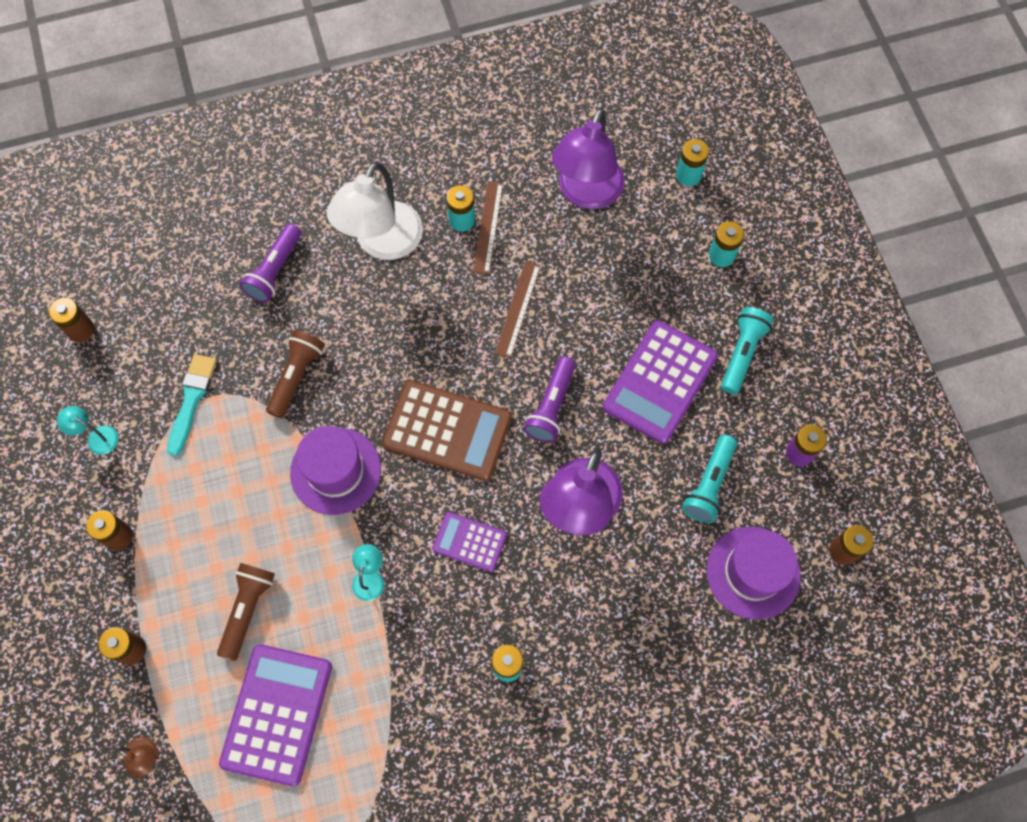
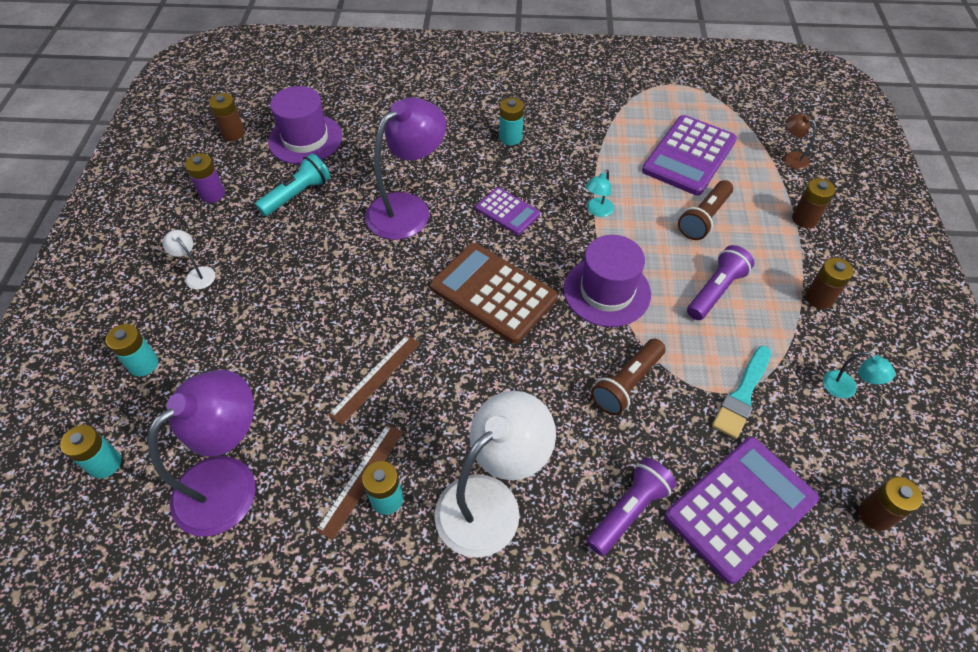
camera: 160 degrees left, 15 degrees down
(551, 406) = (390, 284): purple flashlight -> purple flashlight (716, 291)
(660, 382) = (284, 274): purple calculator -> purple calculator (740, 507)
(742, 353) = (197, 274): turquoise flashlight -> white lamp

